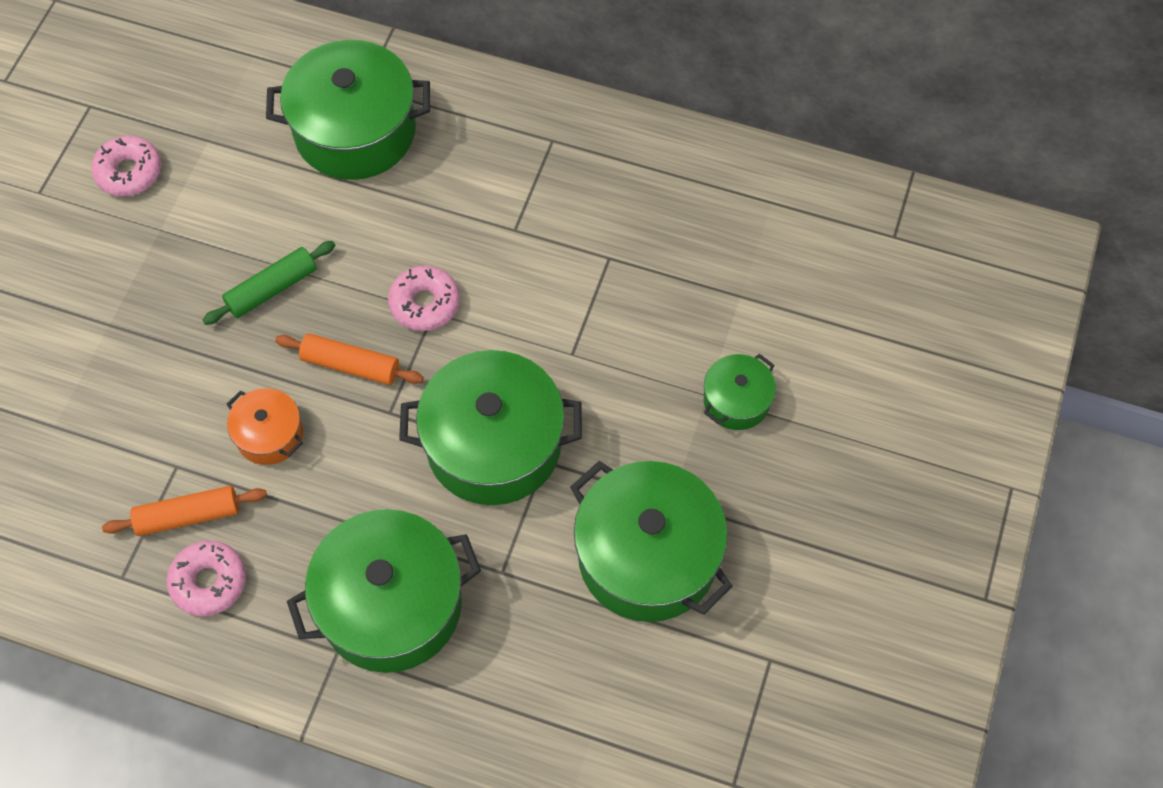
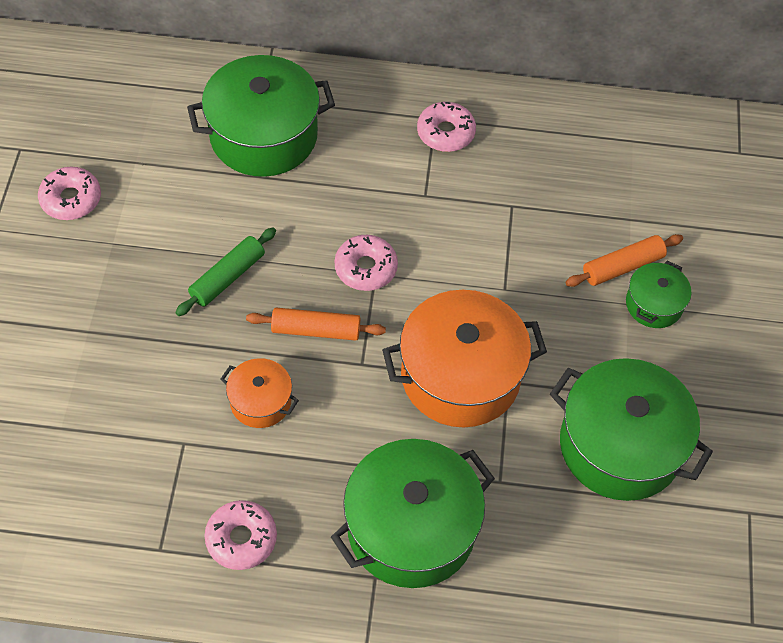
camera: 15 degrees left, 5 degrees down
(188, 516) = (206, 485): orange rolling pin -> orange rolling pin (622, 267)
(494, 445) = (460, 375): green pot -> orange pot
(559, 159) = (445, 133): none -> pink donut

